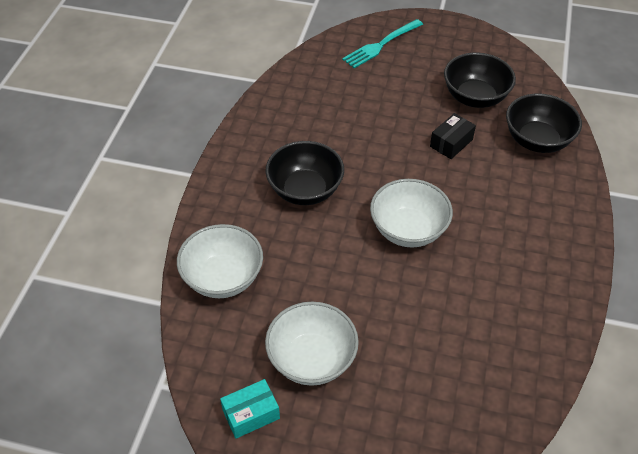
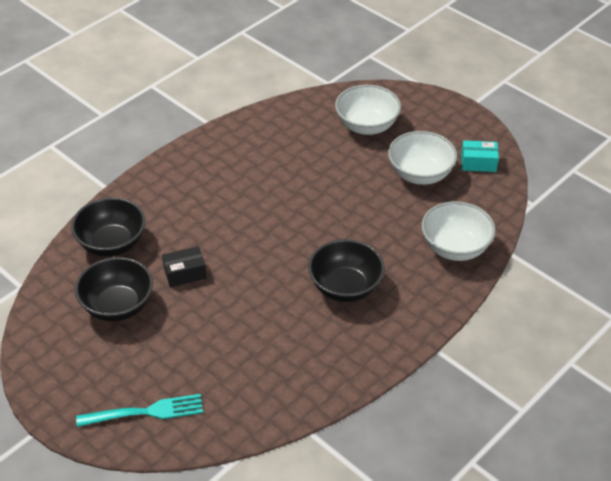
camera: 150 degrees left, 5 degrees down
(408, 230) = (287, 222): white bowl -> white bowl (367, 126)

